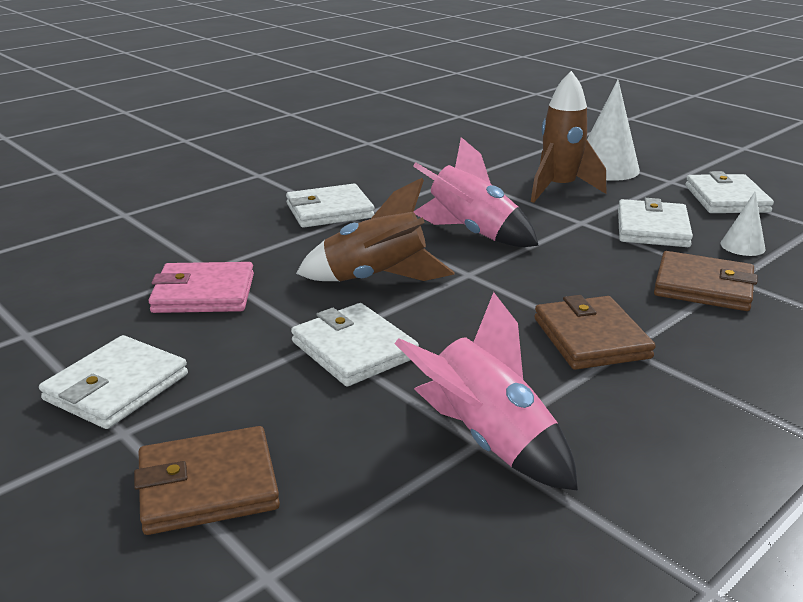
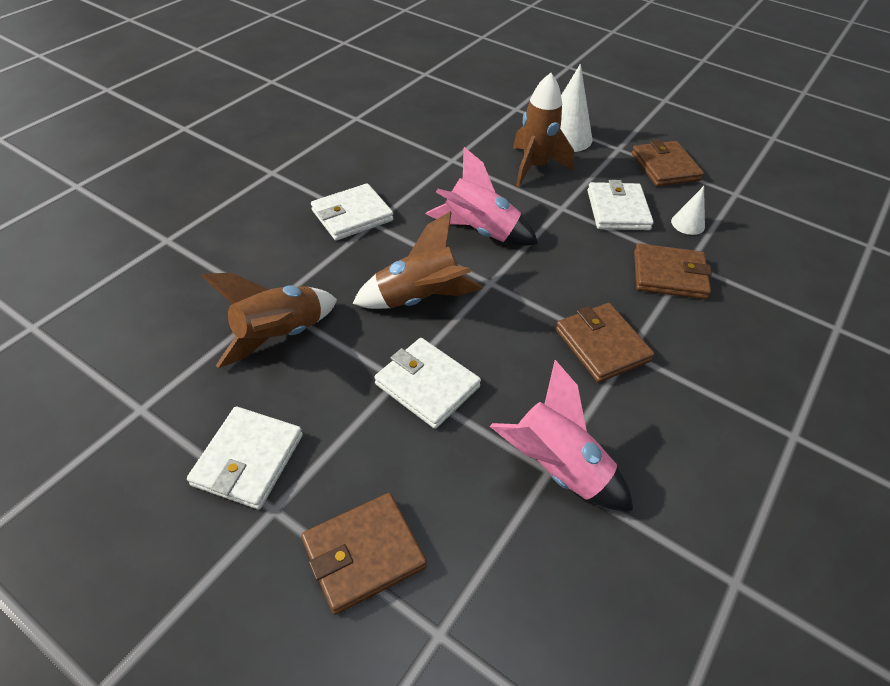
camera: 15 degrees left, 20 degrees up
(204, 293) = (280, 335): pink wallet -> brown rocket
(726, 199) = (665, 167): white wallet -> brown wallet

